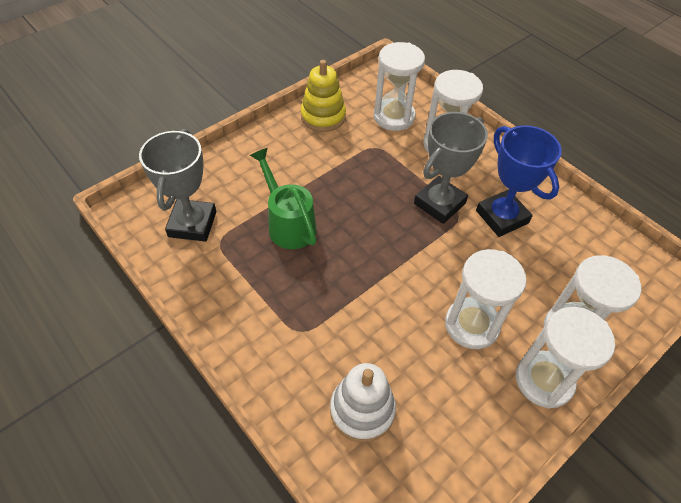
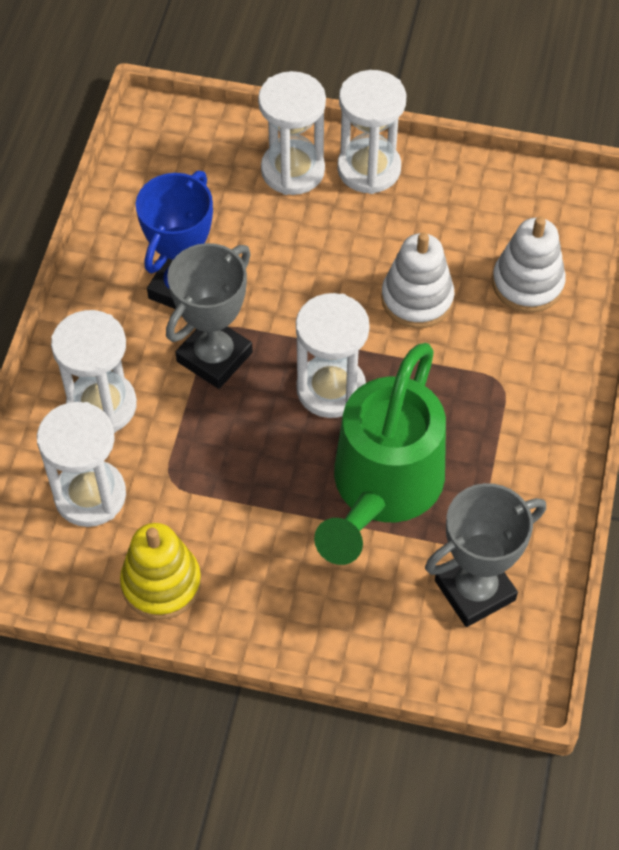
camera: 125 degrees left, 5 degrees up
(288, 224) = (382, 489): green watering can -> green watering can, size x1.60
(403, 329) = (417, 299): none -> white stacking toy
(439, 203) = (214, 357): grey trophy -> grey trophy turned 60 degrees counterclockwise
(471, 325) = (359, 247): white hourglass -> white hourglass (331, 389)

